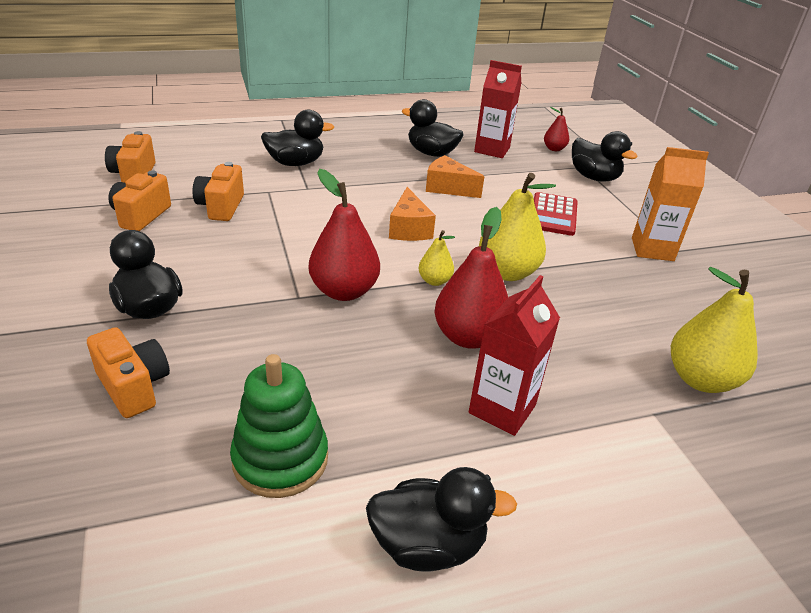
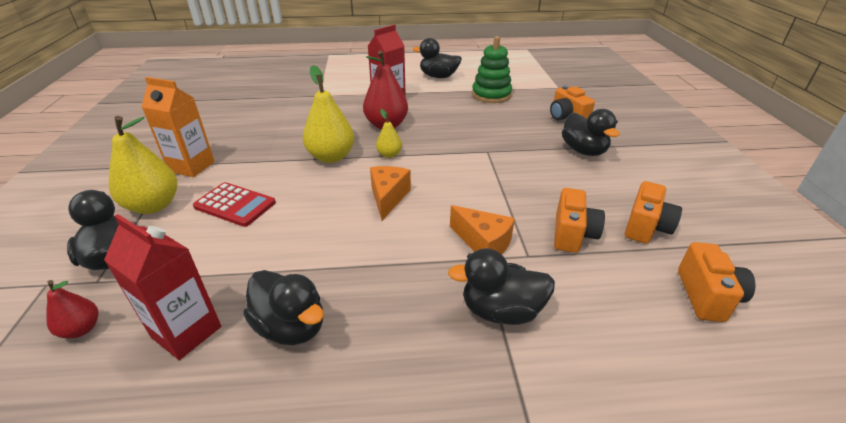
camera: 165 degrees left, 0 degrees up
(344, 291) = (456, 152): red pear -> none
(448, 188) = (316, 249): orange cheese -> orange cheese (483, 243)
(553, 215) = (235, 205): red calculator -> red calculator turned 90 degrees clockwise
(700, 379) = (278, 103): yellow pear -> yellow pear (153, 206)

